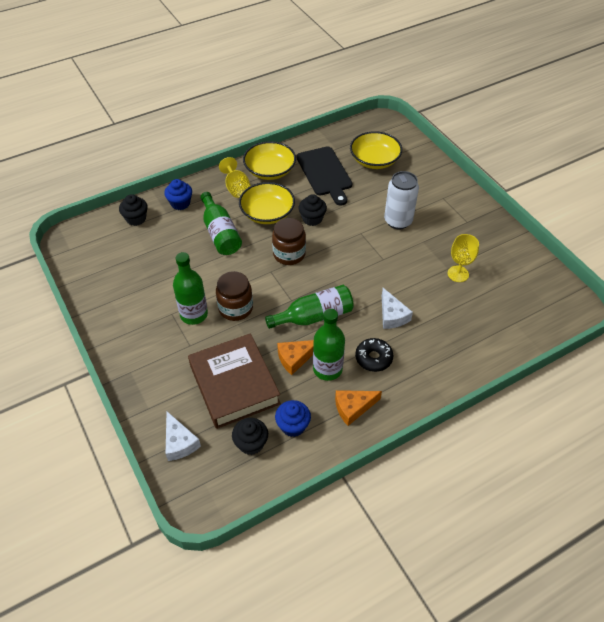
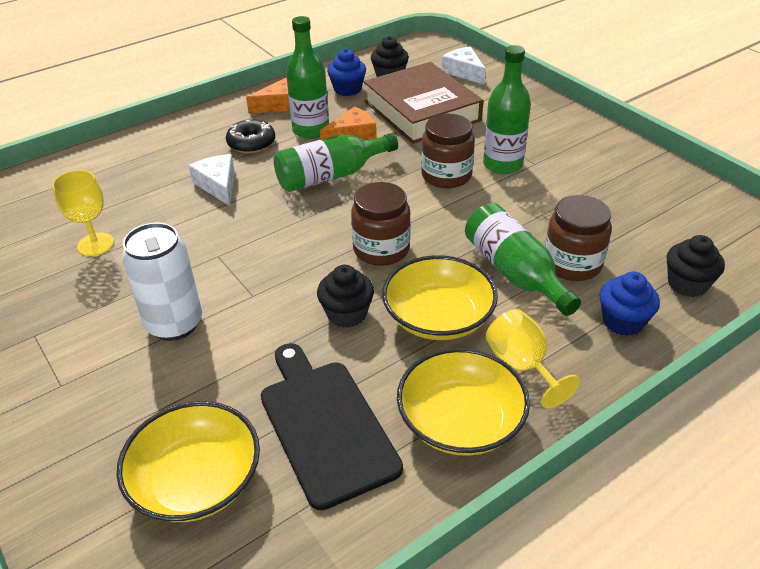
camera: 175 degrees right, 10 degrees down
(187, 235) = (572, 264): none -> brown jar

